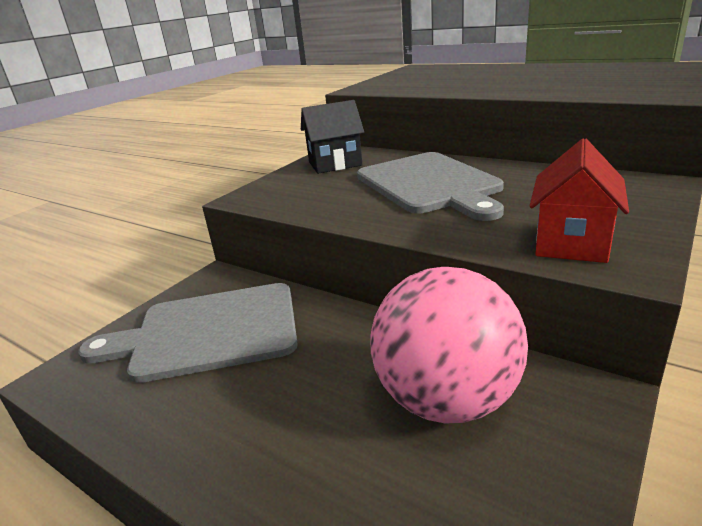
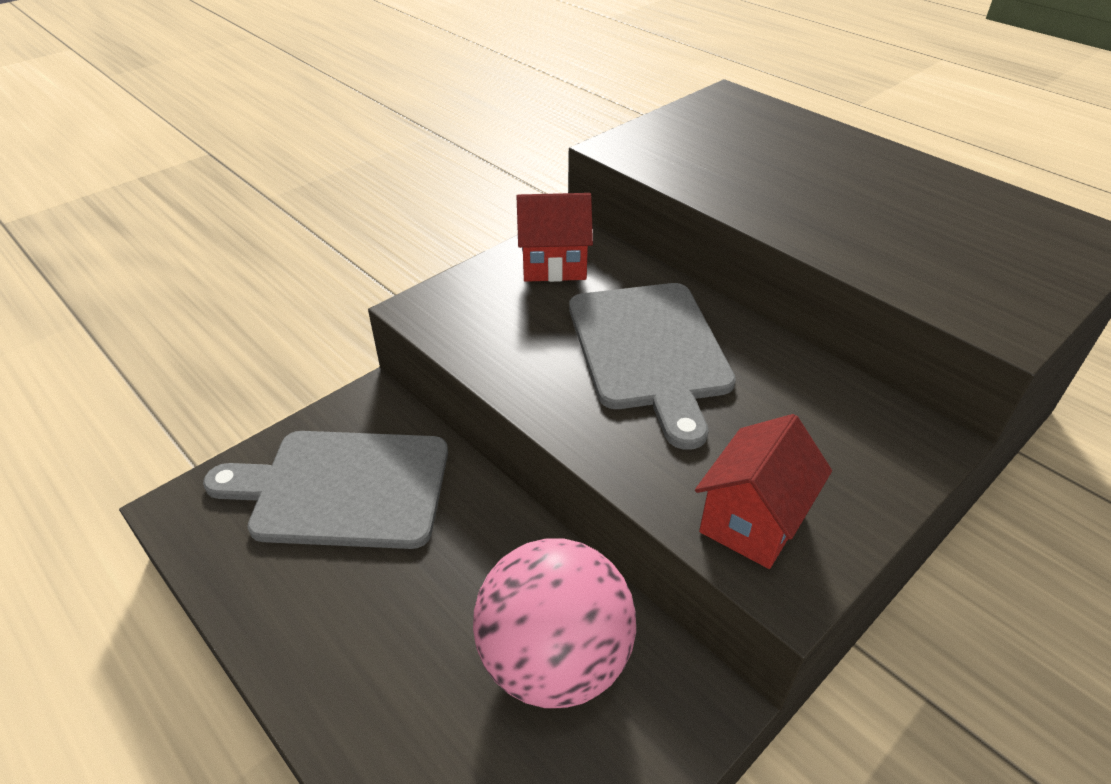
camera: 10 degrees right, 15 degrees up
(335, 164) = (554, 265): black house -> red house

